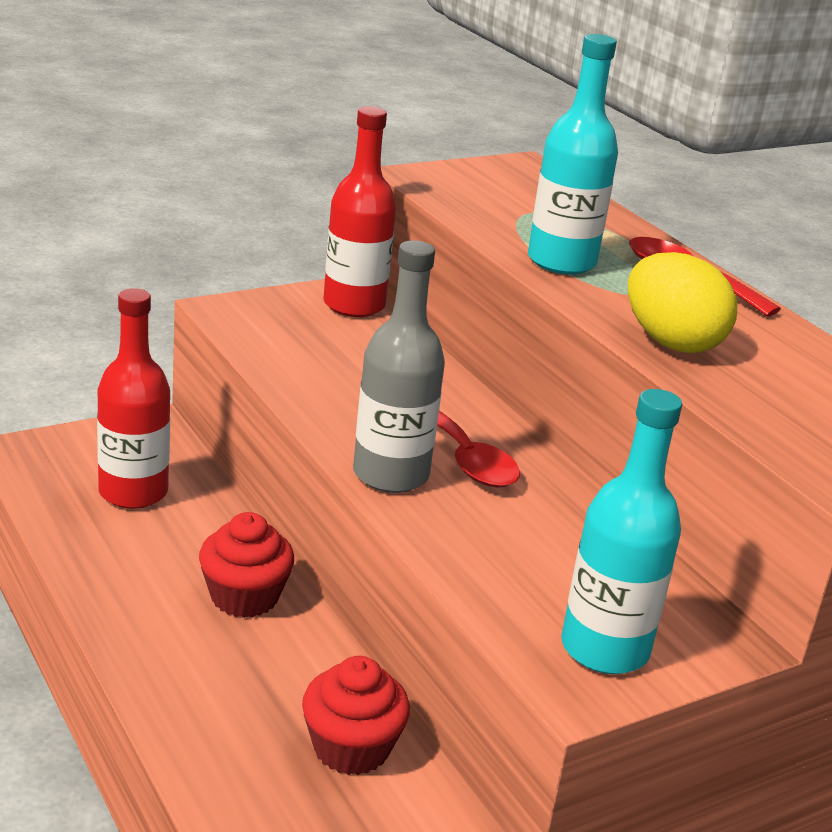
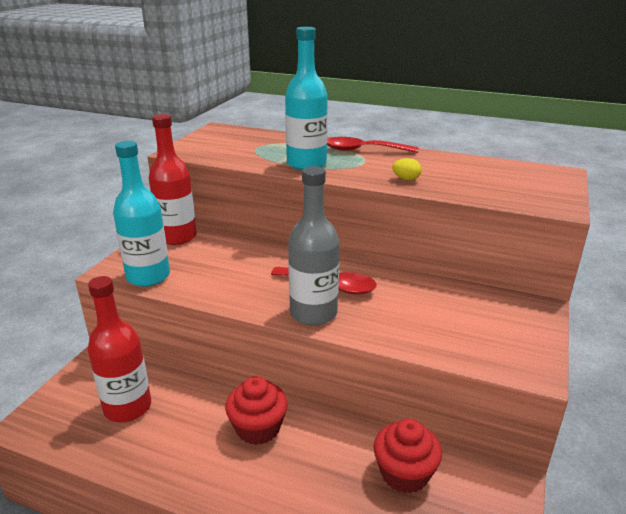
camera: 35 degrees left, 0 degrees up
(604, 649) = (511, 342): turquoise bottle -> turquoise bottle (148, 276)
(671, 342) = (406, 179): yellow egg -> yellow egg, size x0.43

